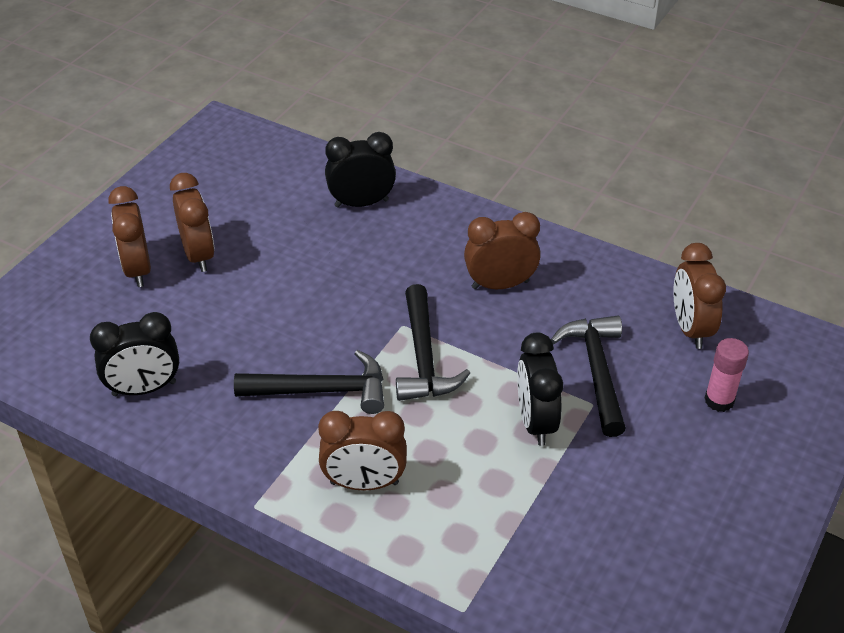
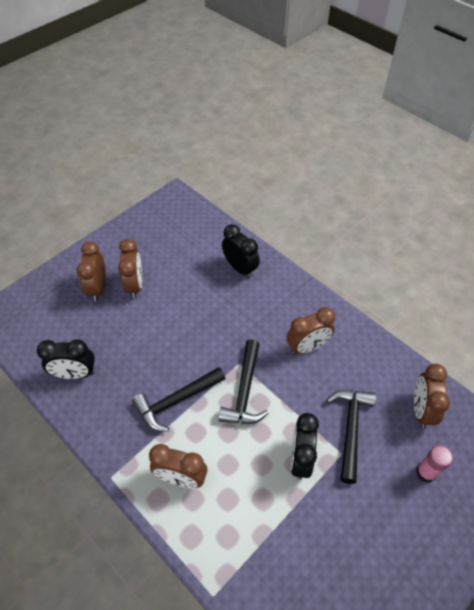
camera: 15 degrees right, 10 degrees up
(322, 390) = (176, 401): black hammer -> black hammer turned 135 degrees clockwise
(361, 203) = (240, 268): black clock -> black clock turned 45 degrees clockwise
(500, 285) = (307, 347): brown clock -> brown clock turned 150 degrees clockwise

